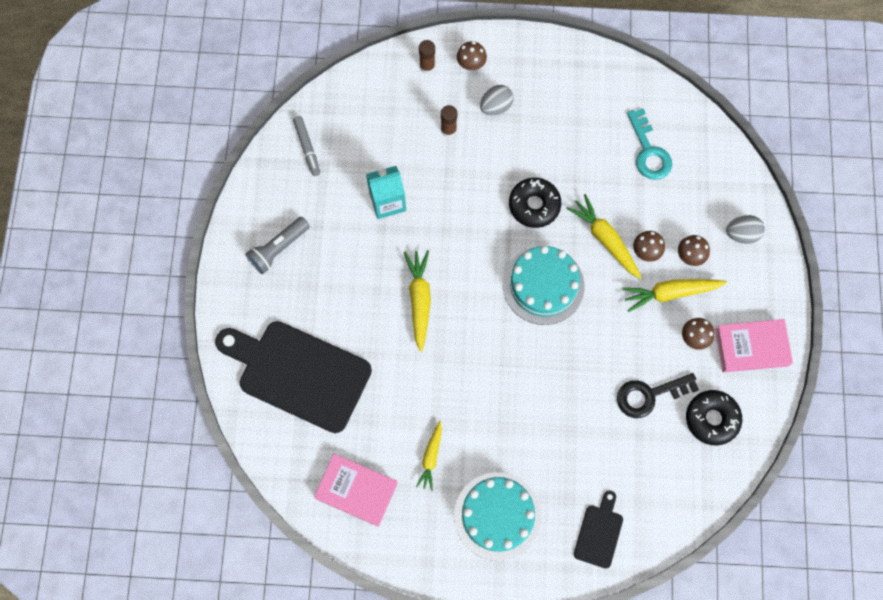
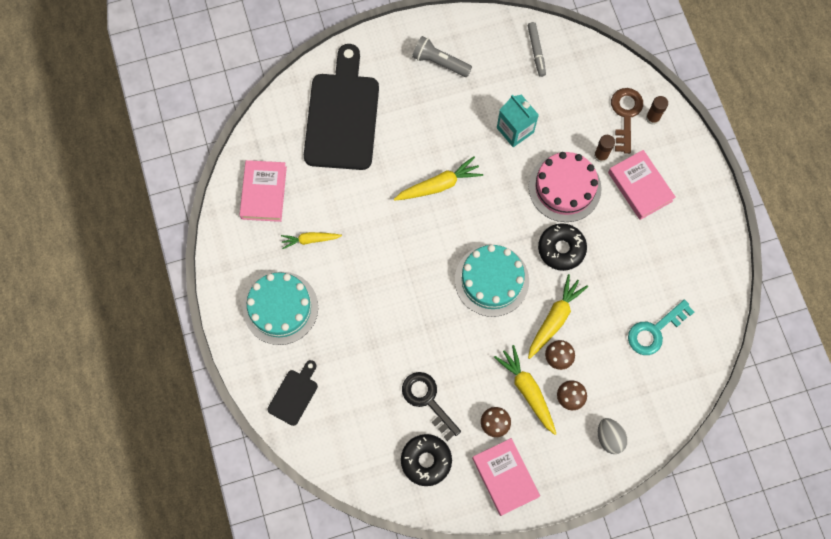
camera: 70 degrees right, 0 degrees up
(307, 148) = (536, 51): grey marker -> grey marker turned 60 degrees counterclockwise
(413, 90) = (625, 115): none -> brown key
(469, 177) = (564, 187): none -> pink cake
(471, 64) = (671, 152): brown mushroom -> none
(495, 106) = (640, 186): grey egg -> pink book
(599, 532) = (294, 394): black cutting board -> black cutting board turned 60 degrees counterclockwise

